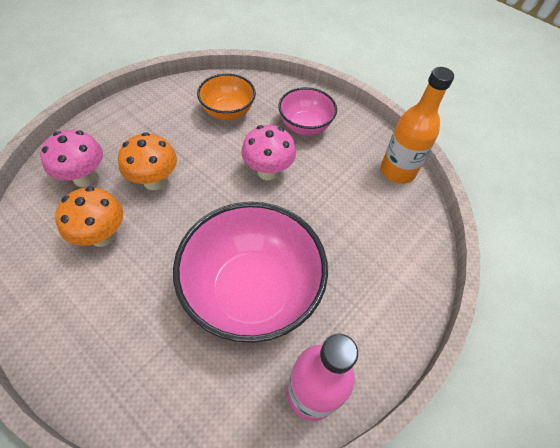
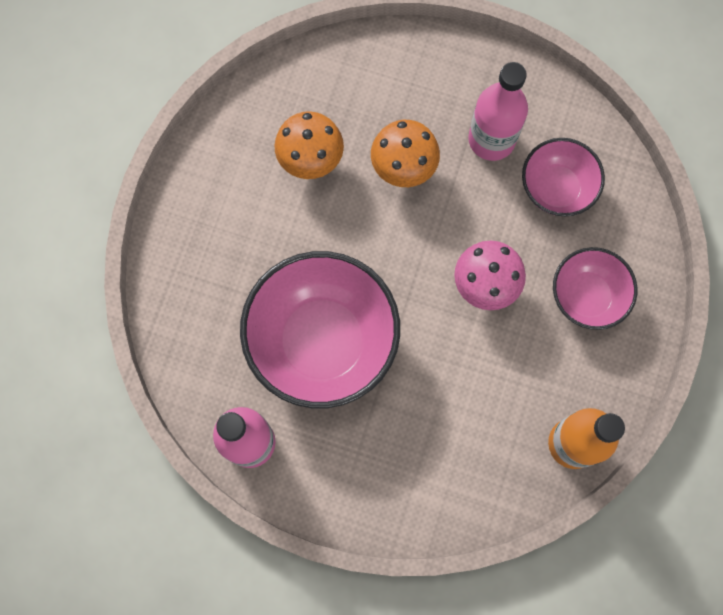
camera: 70 degrees right, 20 degrees up
(85, 178) = (369, 93): pink mushroom -> none
(173, 128) = (491, 139): none -> pink bottle
(228, 112) = (556, 188): orange bowl -> pink bowl

